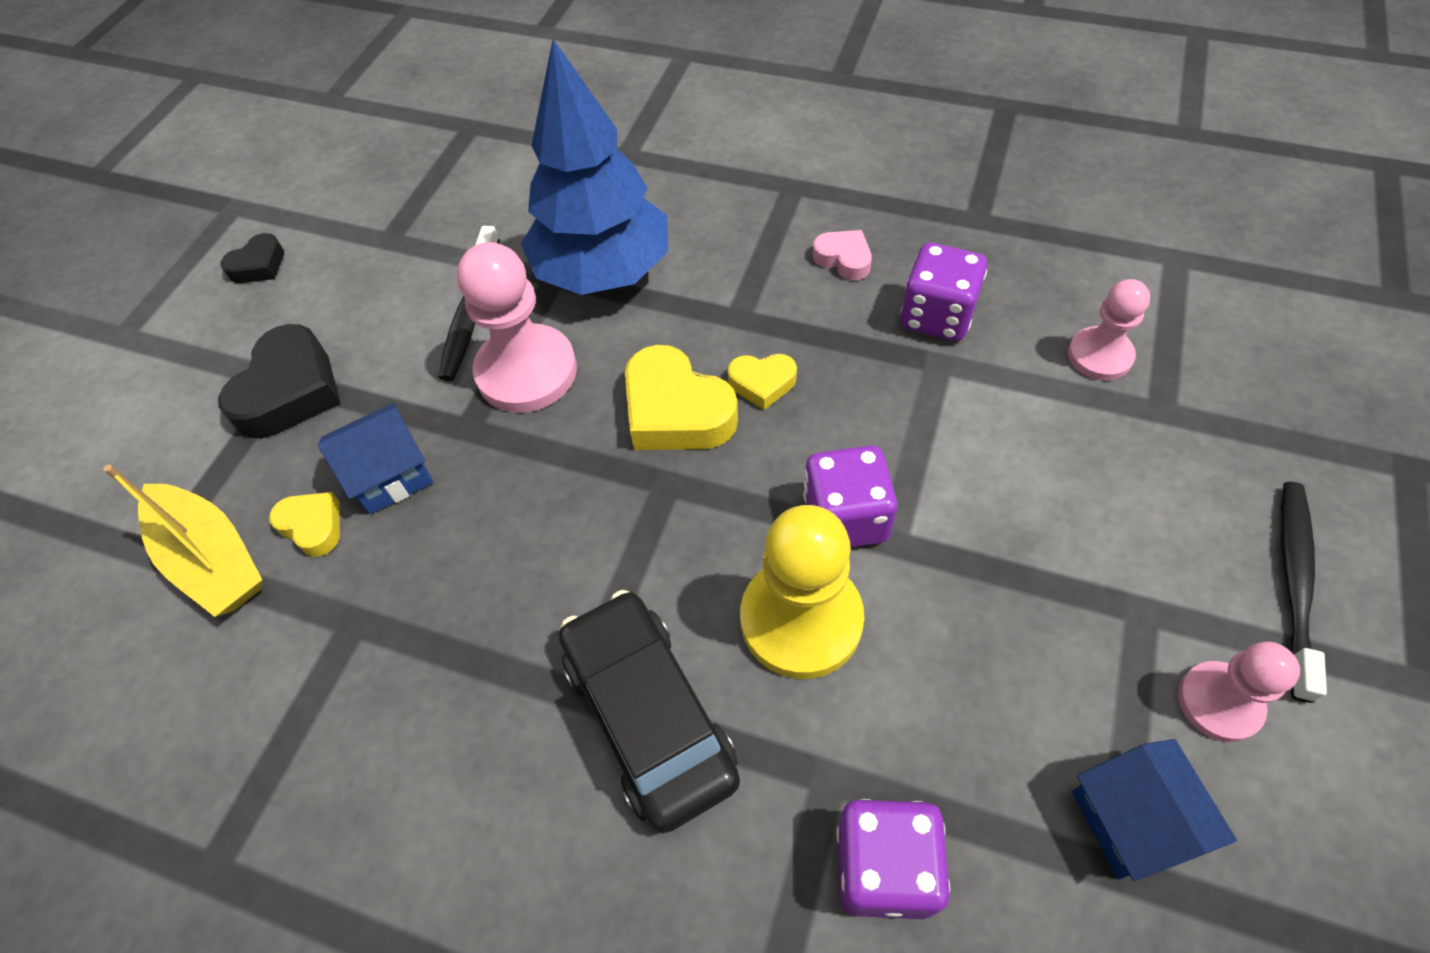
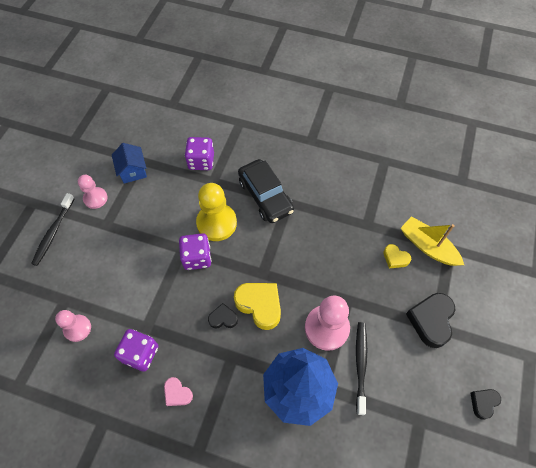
camera: 175 degrees right, 5 degrees up
(390, 474) = (372, 279): blue house -> none
(762, 383) = (223, 318): yellow heart -> black heart

